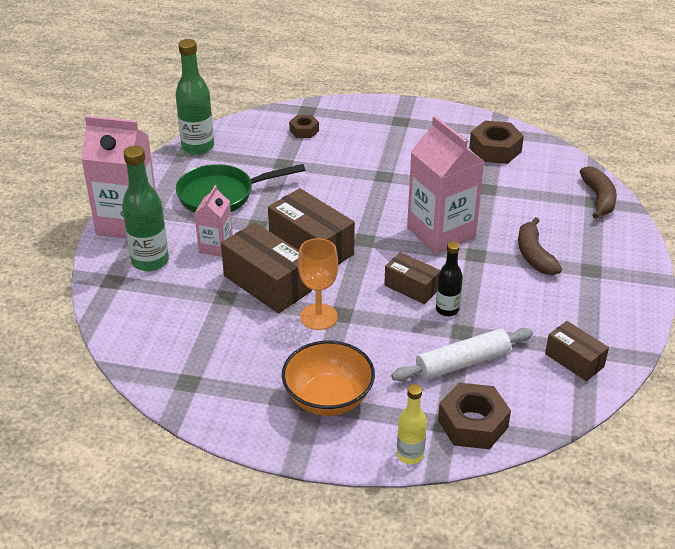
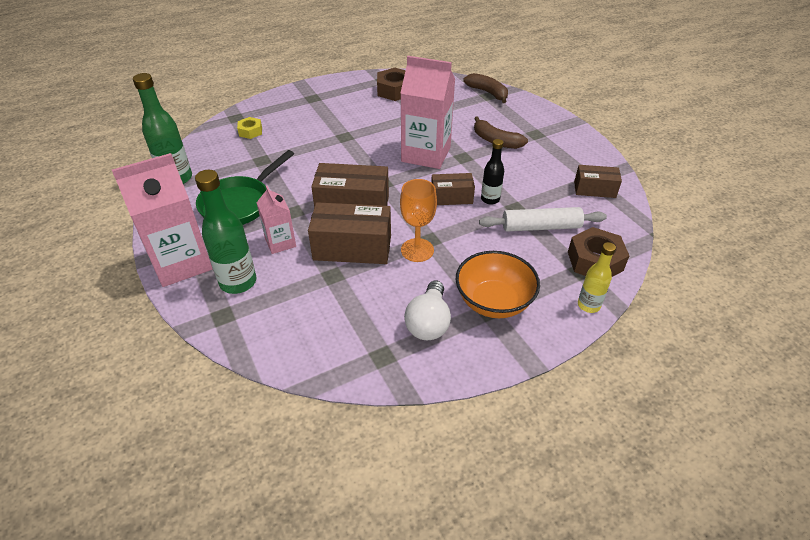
camera: 40 degrees left, 5 degrees up
(253, 380) = (428, 322): none -> white light bulb
(304, 130) = (250, 131): brown nut -> yellow nut
(462, 363) = (541, 227): white rolling pin -> white rolling pin turned 60 degrees clockwise

